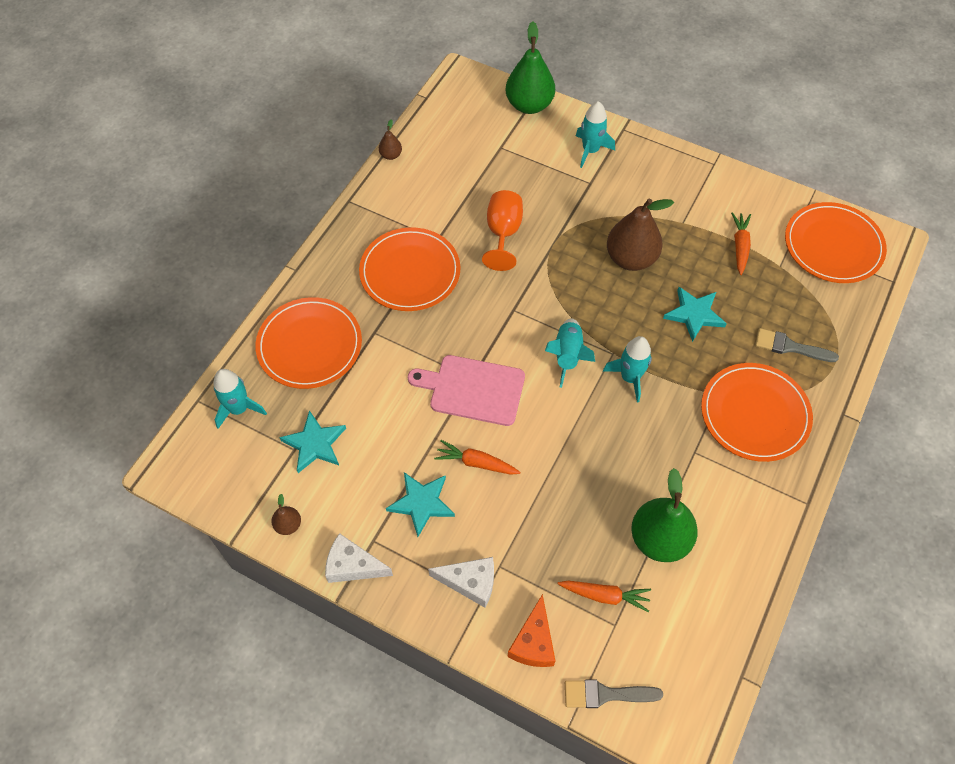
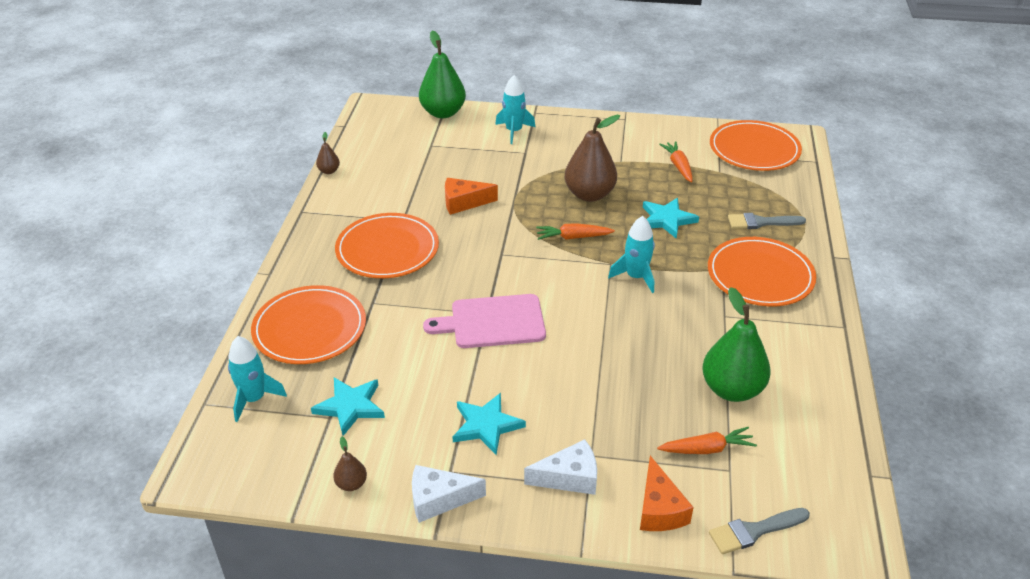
camera: 20 degrees left, 20 degrees down
(476, 463) = (525, 378): orange carrot -> orange carrot (573, 237)
(503, 233) = (464, 202): orange goblet -> orange cheese
(567, 356) = (570, 275): turquoise rocket -> none

